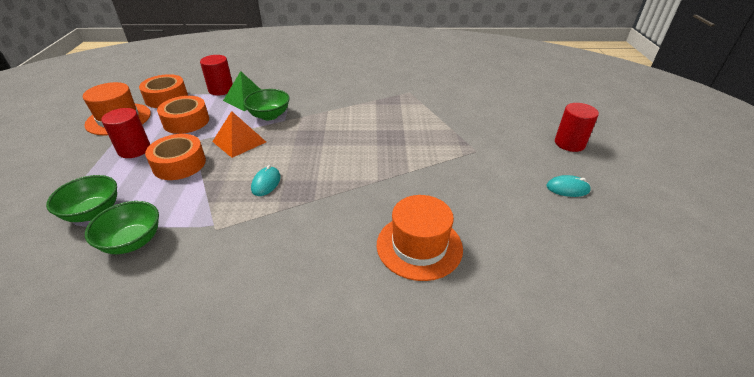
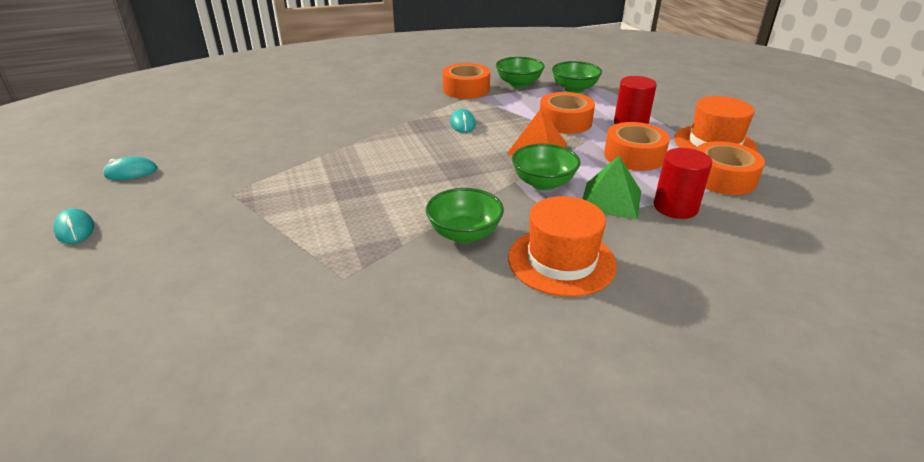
camera: 160 degrees right, 5 degrees down
(204, 246) = (466, 89): none -> orange tape
(341, 98) = (464, 234): none -> green bowl
(419, 246) = (301, 113): orange hat -> orange hat (561, 261)
(569, 143) = (75, 229): red cylinder -> turquoise mouse

